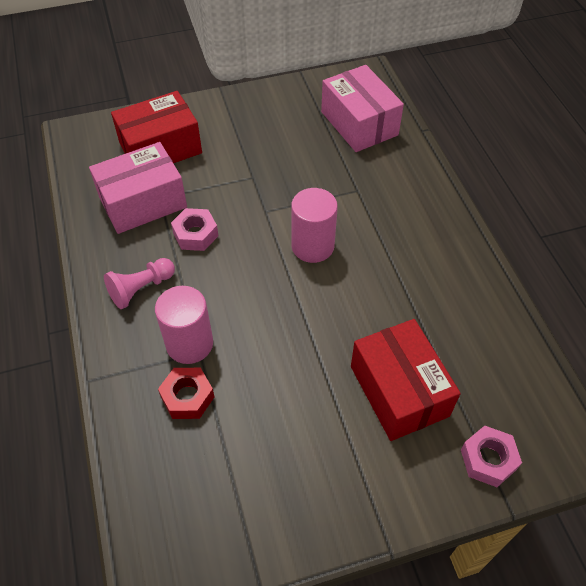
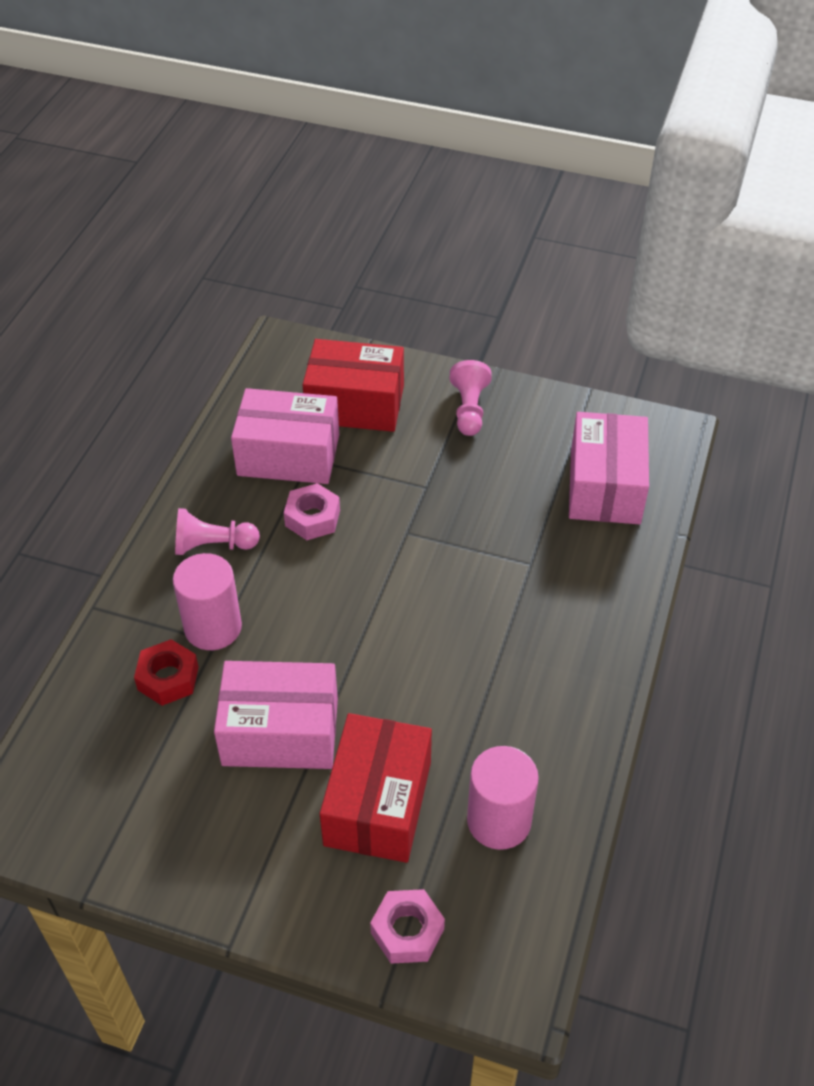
camera: 35 degrees right, 5 degrees down
(238, 117) = (469, 409): none -> pink pawn
(297, 385) = (280, 732): none -> pink box
(312, 246) = (424, 598): pink cylinder -> pink cylinder (499, 821)

